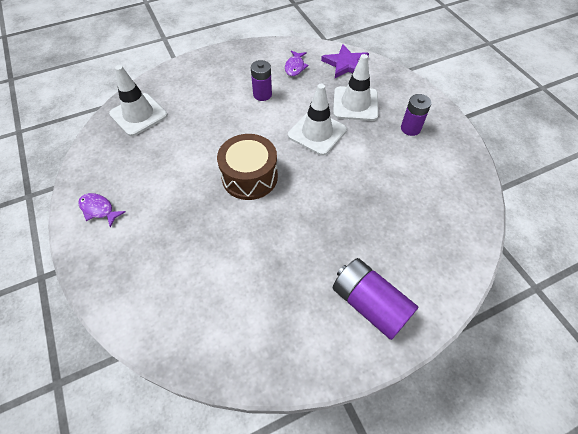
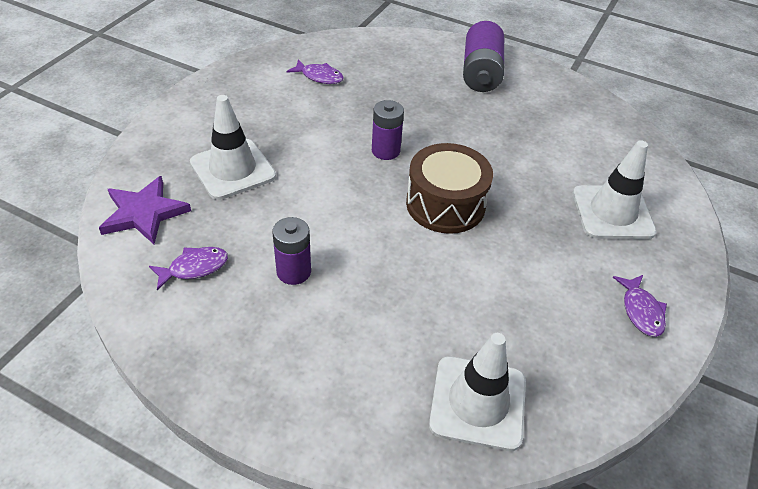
camera: 130 degrees left, 10 degrees down
(317, 132) = (319, 181): white traffic cone -> white traffic cone (612, 212)
(410, 128) = (241, 111): purple battery -> purple battery (385, 151)
(429, 186) = (319, 77): none -> purple fish

